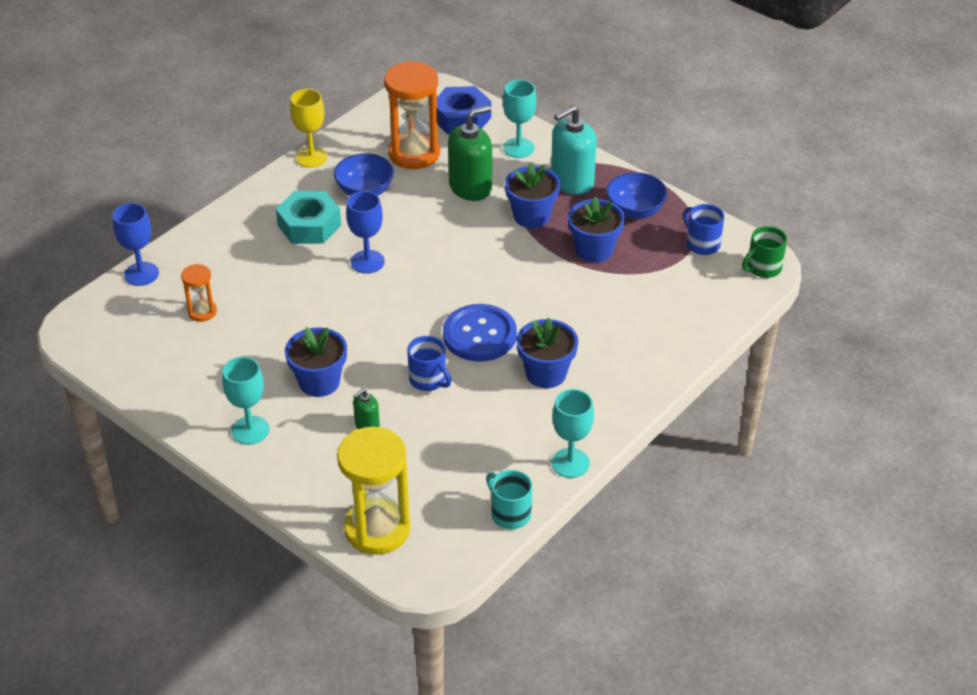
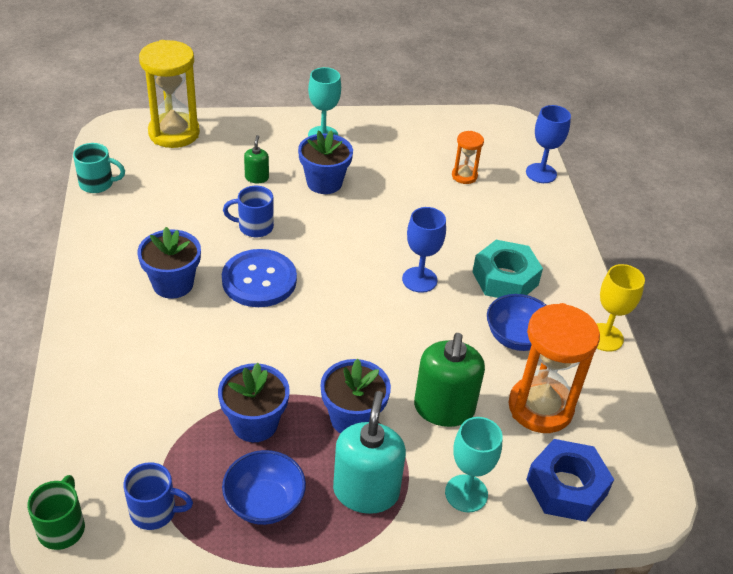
camera: 130 degrees right, 0 degrees up
(570, 463) = (86, 235): turquoise goblet -> none

